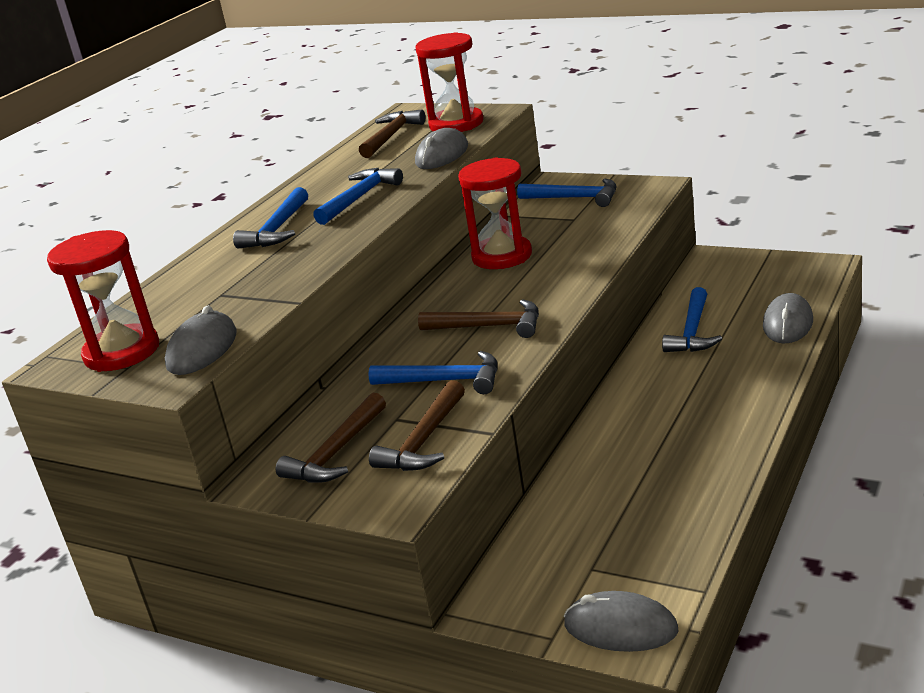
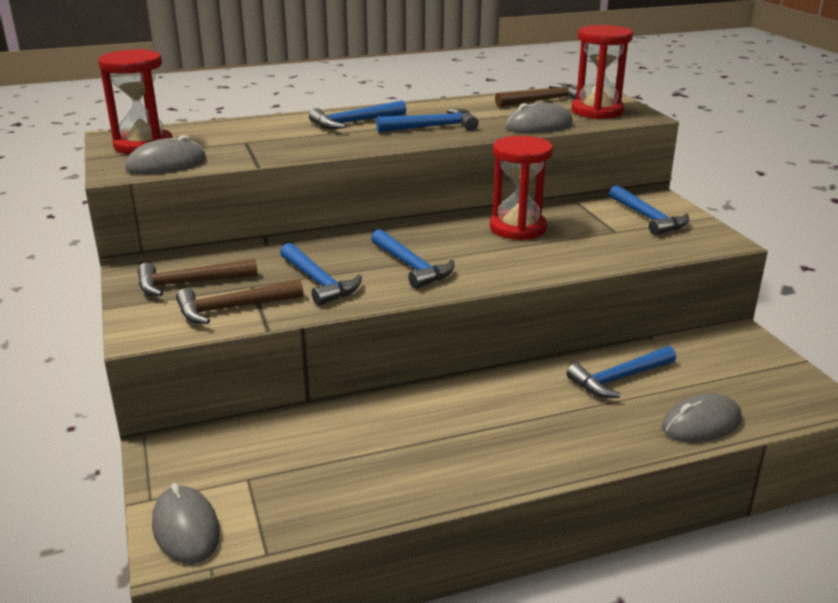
camera: 40 degrees right, 0 degrees up
(489, 326) = (412, 267): brown hammer -> blue hammer

